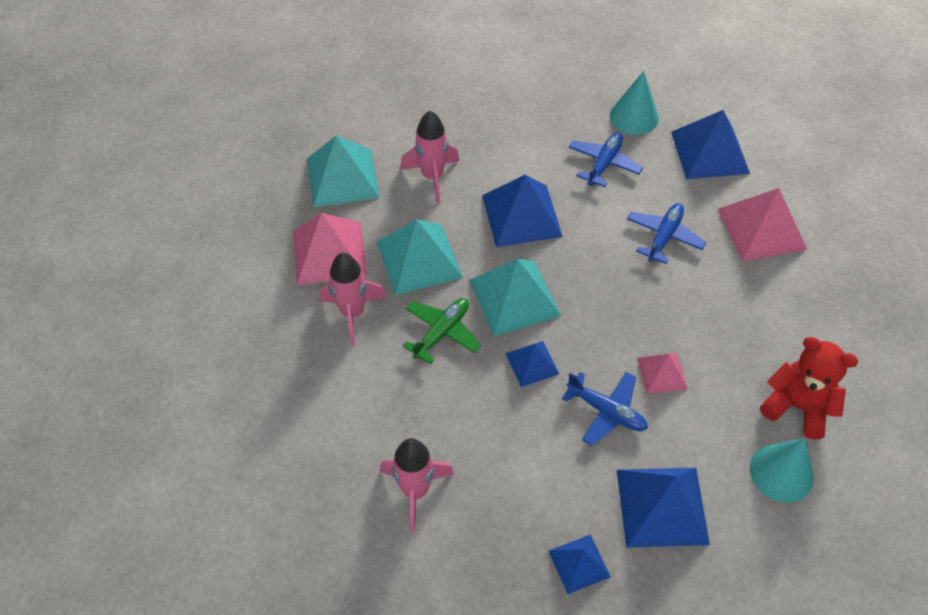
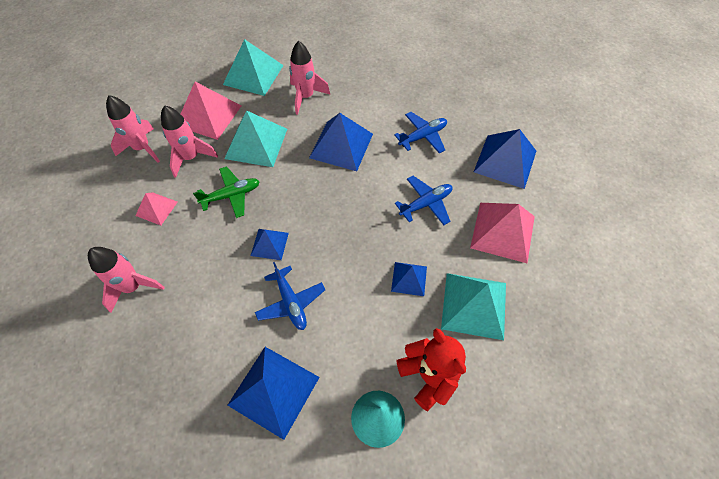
camera: 30 degrees right, 5 degrees up
(278, 332) = (142, 148): none -> pink rocket
(514, 297) = (294, 195): turquoise pyramid -> turquoise pyramid (474, 305)
(579, 563) = (188, 397): blue pyramid -> blue pyramid (409, 278)
(634, 116) = (468, 114): turquoise cone -> none
(662, 373) = (349, 296): pink pyramid -> pink pyramid (156, 208)

